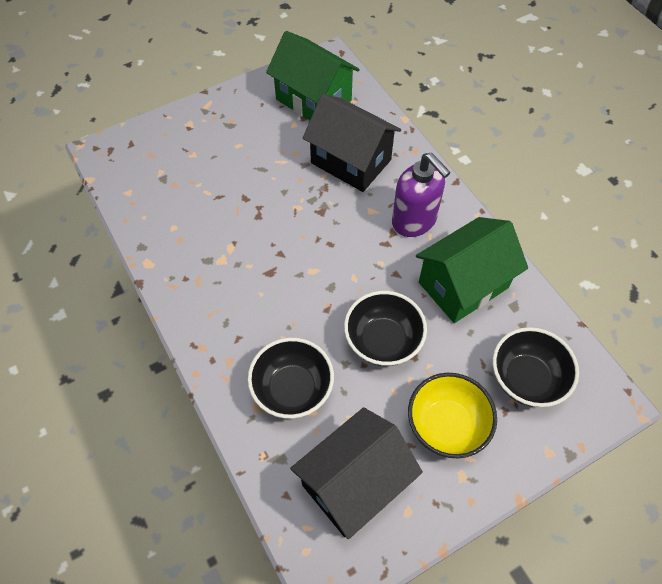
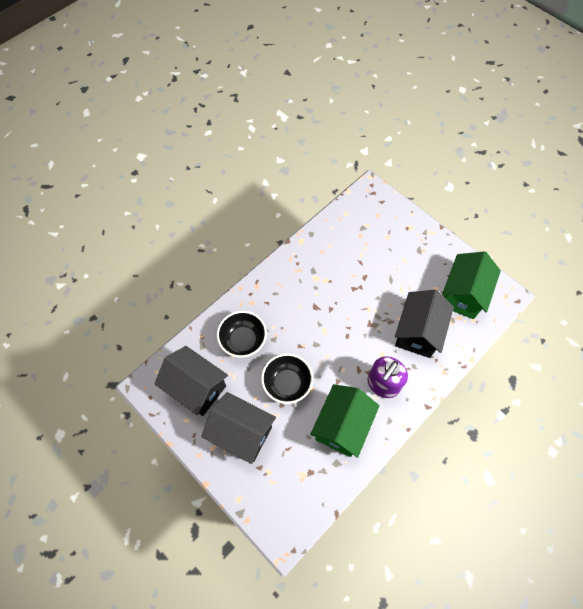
camera: 75 degrees right, 5 degrees up
(446, 425) = (241, 433): yellow bowl -> black house
(463, 285) = (342, 426): green house -> green house turned 75 degrees clockwise
(526, 379) = (284, 478): black bowl -> none

